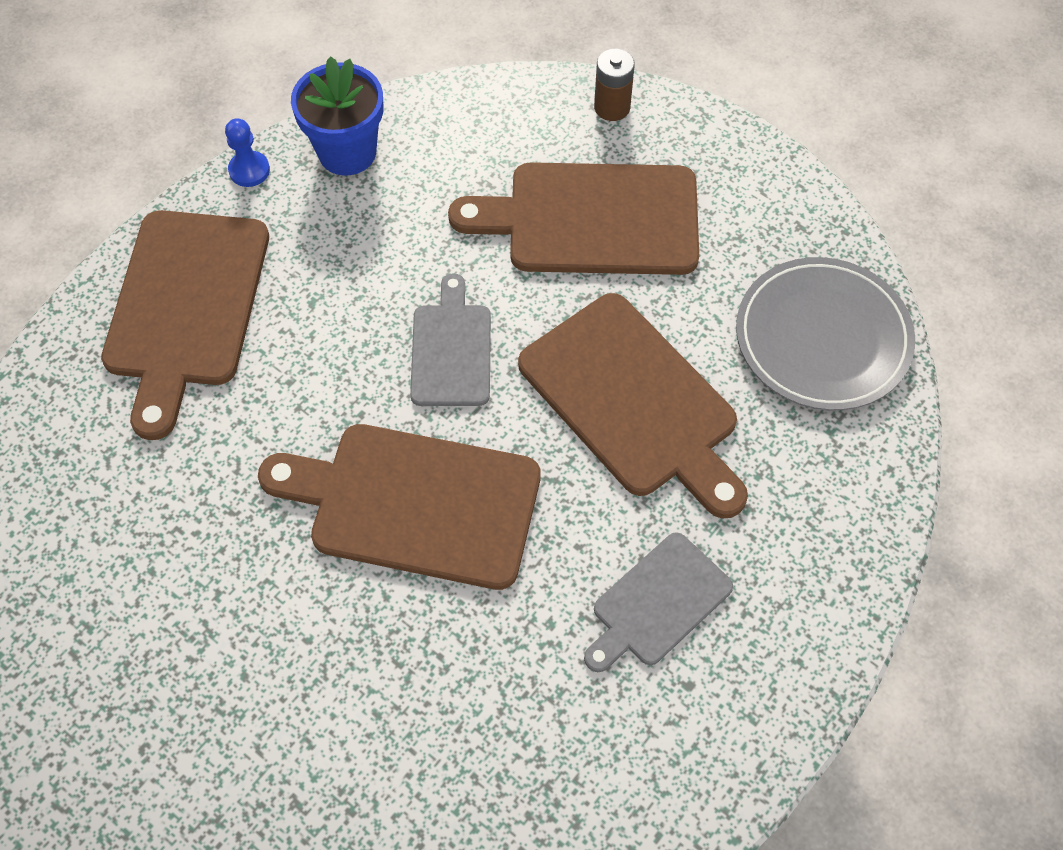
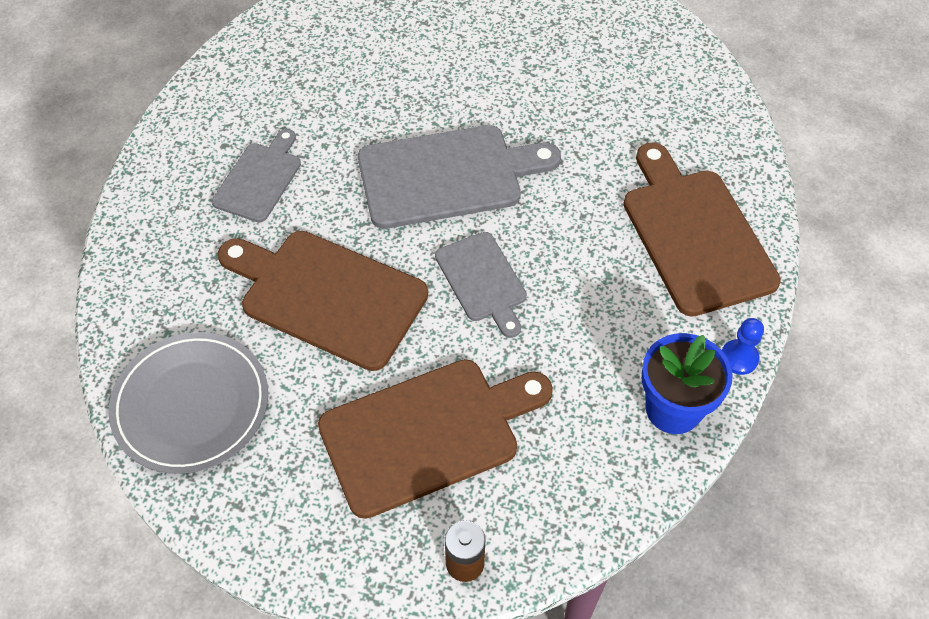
camera: 155 degrees right, 5 degrees down
(415, 504) = (447, 175): brown cutting board -> grey cutting board

